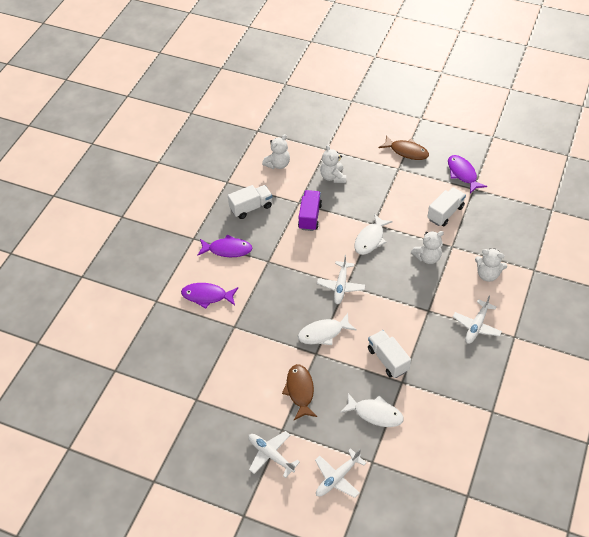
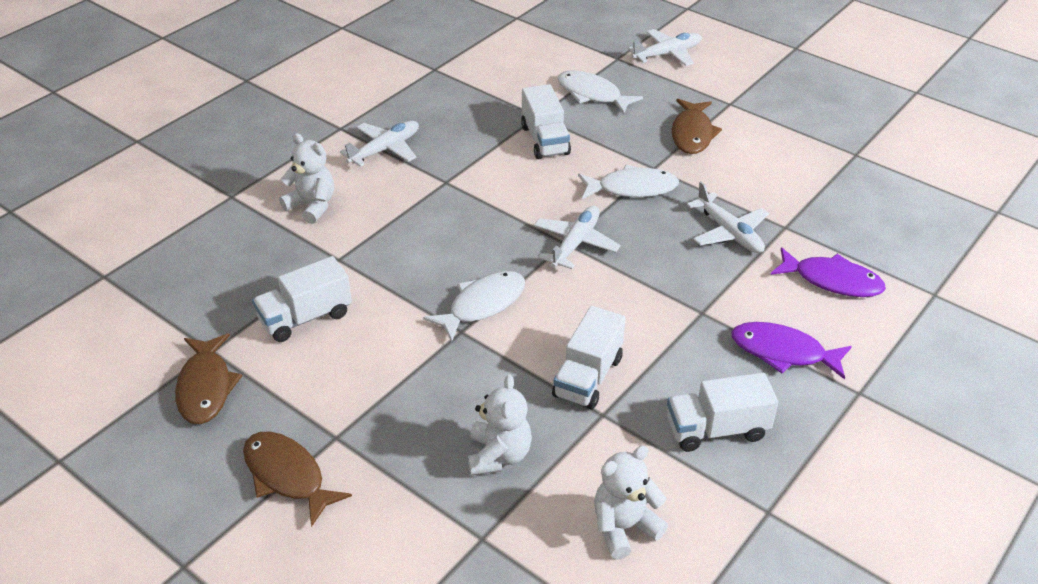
camera: 165 degrees left, 10 degrees down
(271, 455) = (750, 85): white plane -> white plane (728, 232)
(310, 217) = (588, 377): purple truck -> white truck
(427, 257) = (395, 252): white teddy bear -> none
(462, 174) = (206, 387): purple fish -> brown fish

